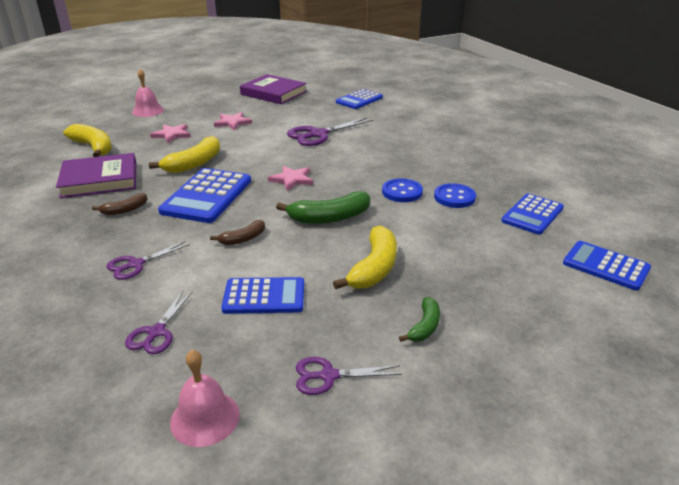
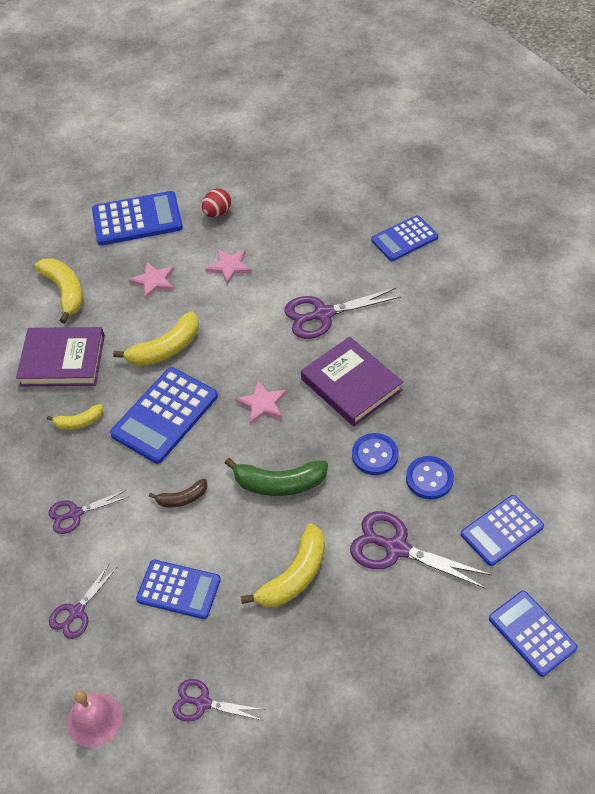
camera: 20 degrees right, 20 degrees up
(125, 210) = (79, 422): brown banana -> yellow banana
(148, 111) = (137, 219): pink bell -> blue calculator
(212, 103) = (217, 213): none -> red egg
(273, 93) = (300, 201): purple book -> purple book (351, 384)
(424, 326) = (308, 668): green banana -> none
(455, 237) = (396, 548): none -> purple scissors

